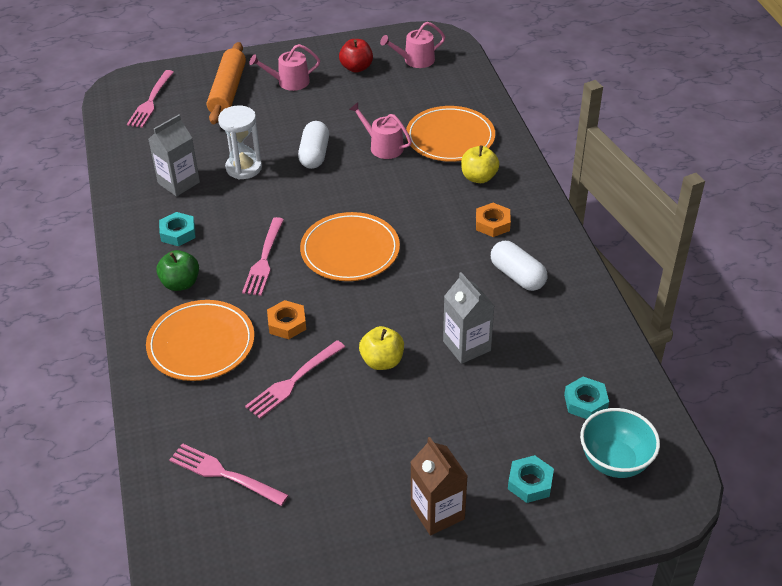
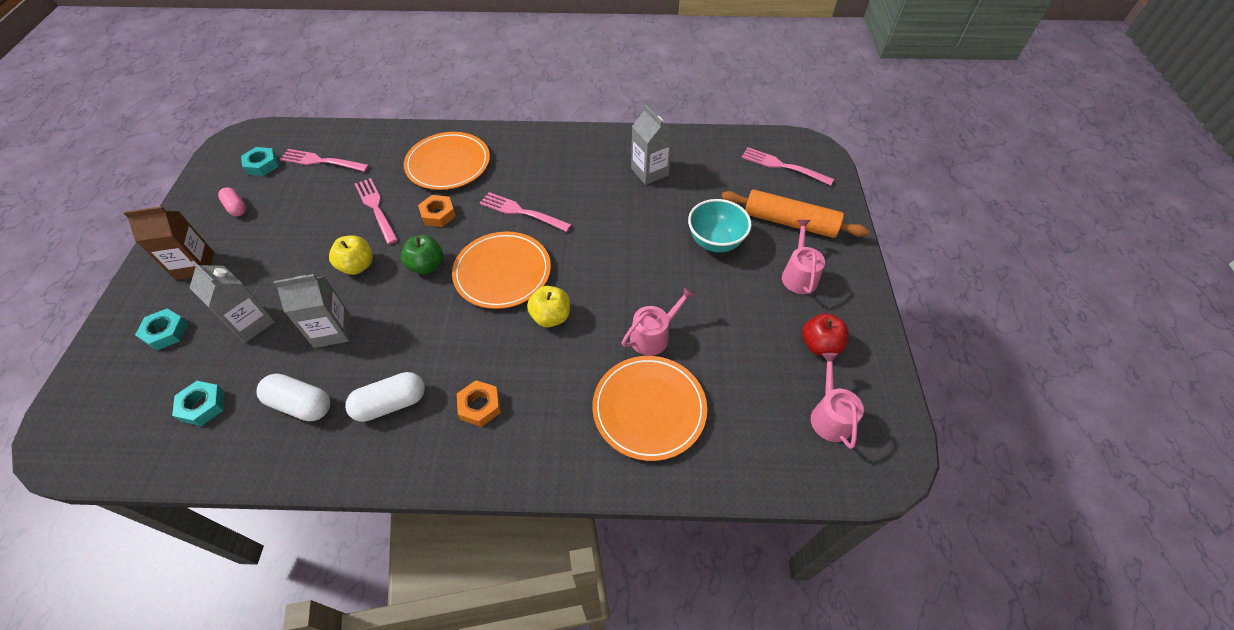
camera: 105 degrees right, 10 degrees up
(178, 233) = (582, 165): turquoise nut -> turquoise nut (262, 165)
(180, 283) = (520, 160): green apple -> green apple (426, 266)
(224, 474) = (321, 161): pink fork -> pink fork turned 120 degrees counterclockwise
(244, 168) = (656, 217): white hourglass -> none
(314, 155) = (658, 273): white capsule -> white capsule (301, 404)
(334, 524) = (236, 207): none -> pink capsule
(479, 177) = (563, 417): yellow apple -> yellow apple (551, 317)
(487, 414) = (251, 323): none -> grey carton
(615, 461) = (129, 404): turquoise bowl -> turquoise bowl (715, 242)

